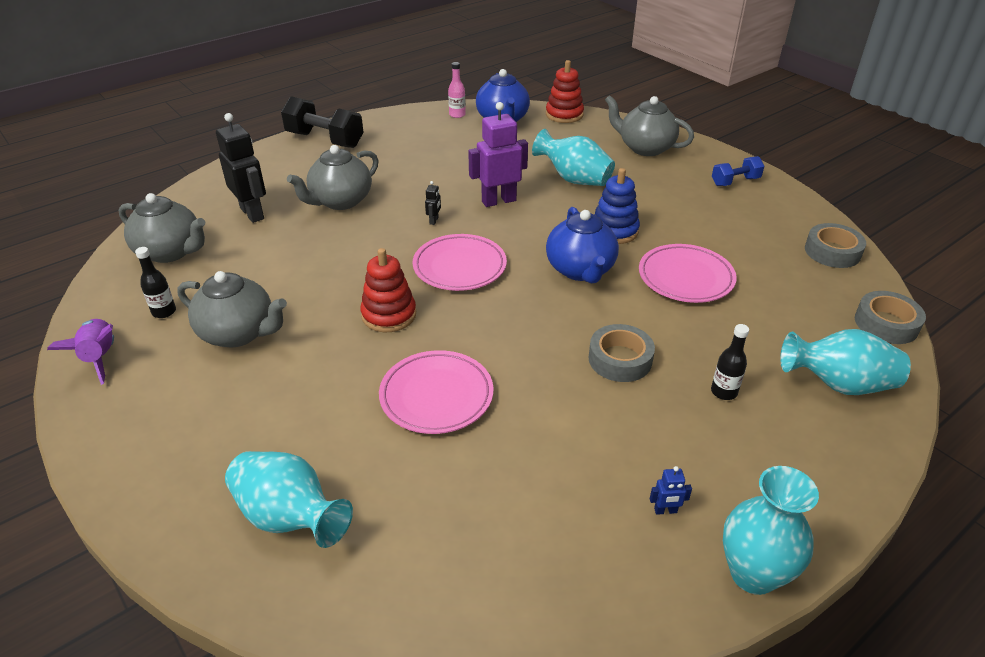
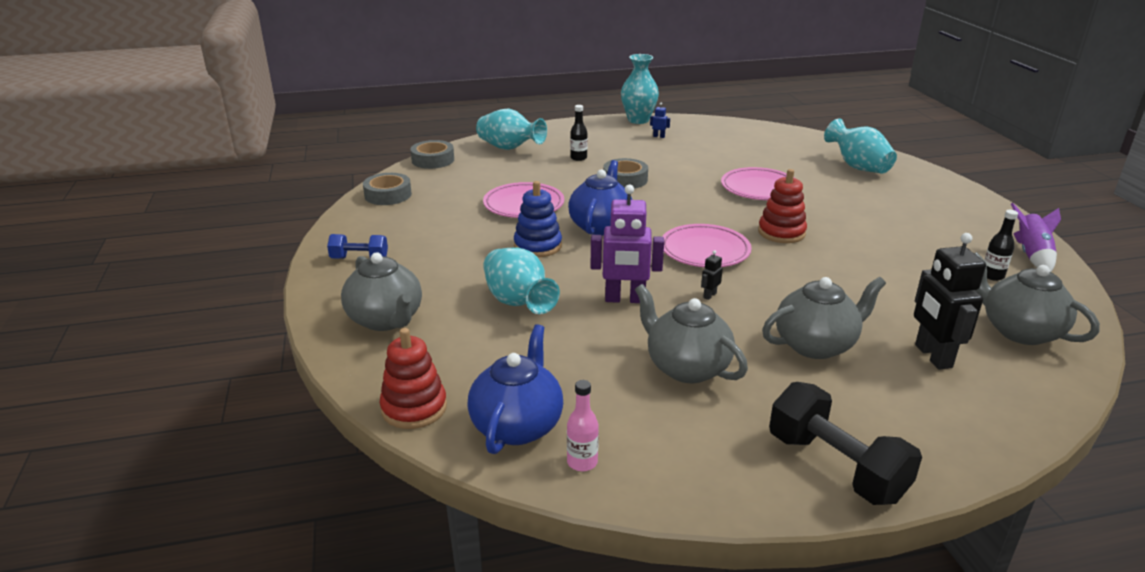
camera: 155 degrees left, 10 degrees down
(239, 333) = (913, 247): grey teapot -> grey teapot (686, 367)

